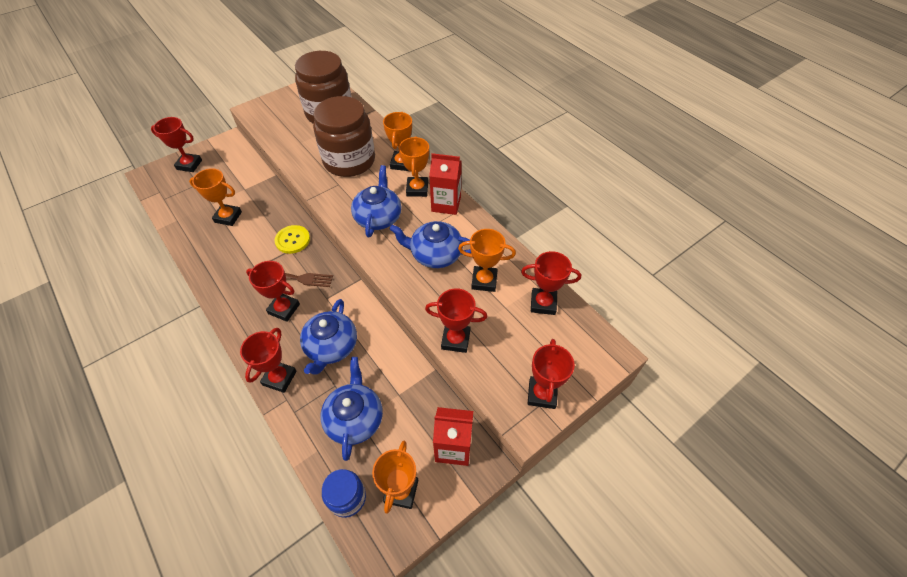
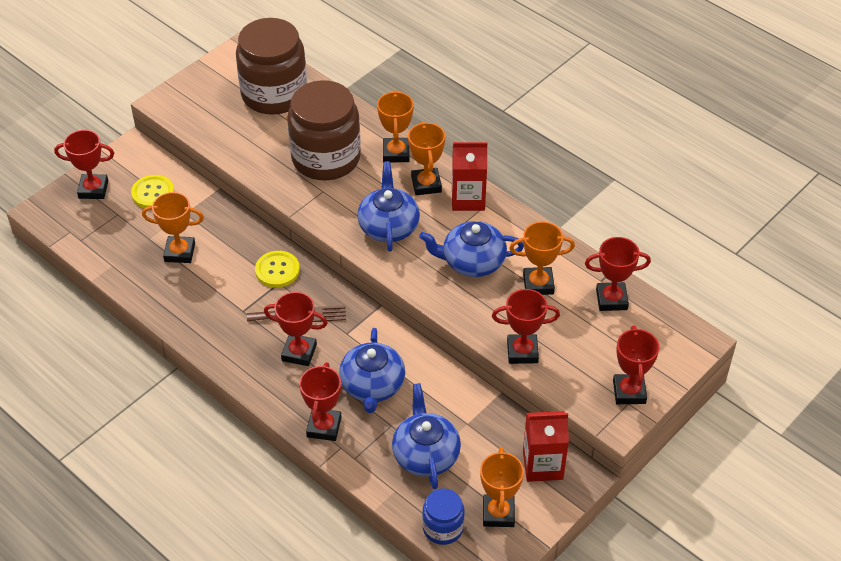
camera: 10 degrees left, 5 degrees down
(228, 172) = (153, 193): none -> yellow button

